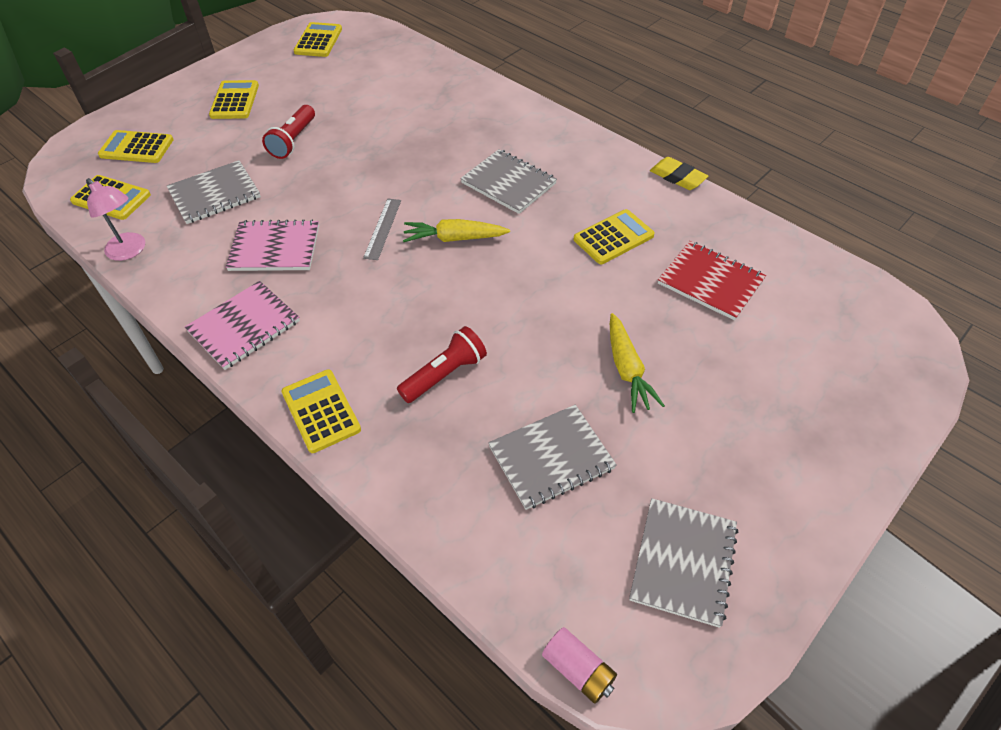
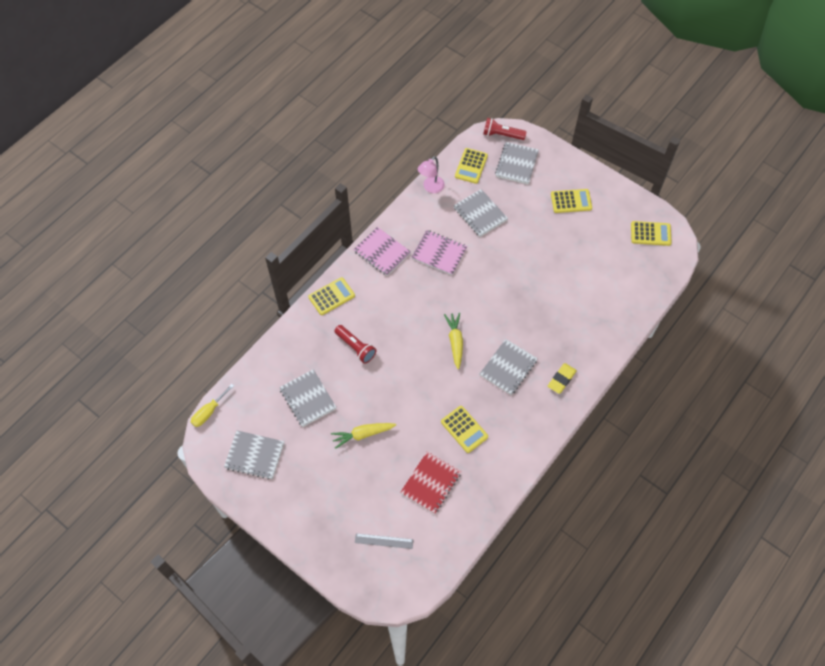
camera: 85 degrees right, 10 degrees up
(136, 148) = (516, 164): yellow calculator -> grey notebook
(275, 248) = (439, 253): pink notebook -> pink notebook turned 60 degrees counterclockwise
(293, 141) = (534, 242): red flashlight -> red flashlight (502, 135)
(383, 228) = (460, 303): grey ruler -> grey ruler (384, 541)
(578, 670) = (209, 412): pink battery -> yellow screwdriver
(677, 177) = (527, 471): yellow eraser -> yellow eraser (561, 379)

